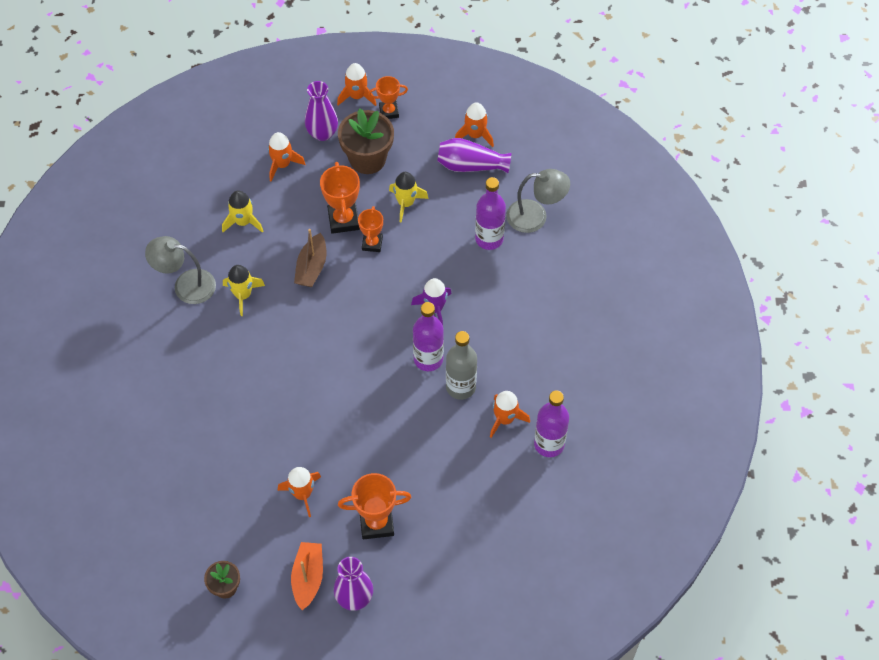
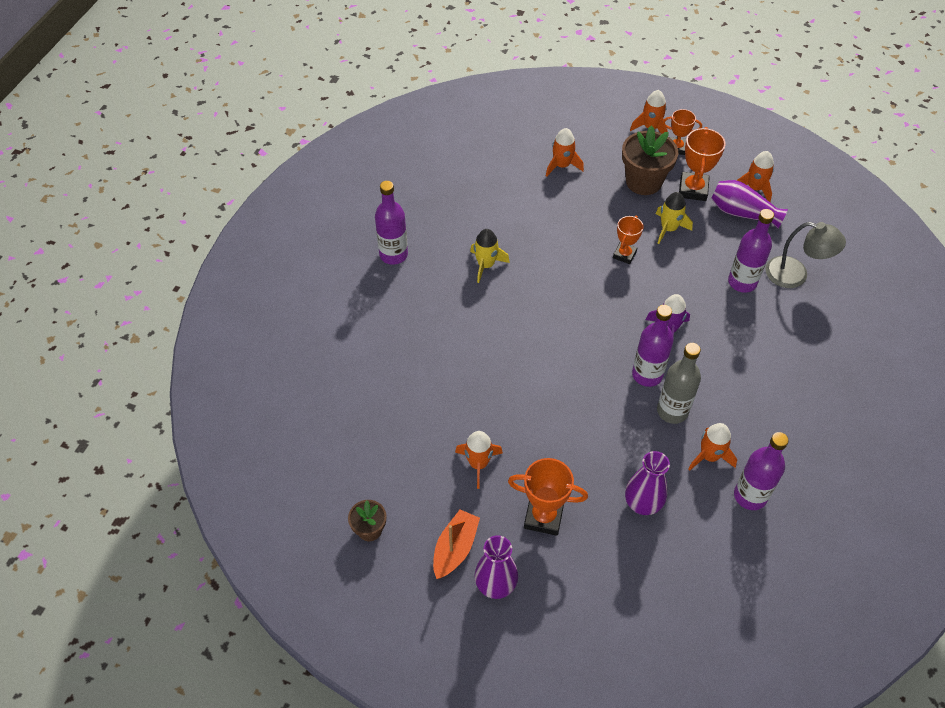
camera: 20 degrees right, 5 degrees down
(148, 312) = (393, 255): none -> purple bottle
(186, 285) = (436, 242): grey lamp -> none
(243, 222) = (509, 203): yellow rocket -> none
(311, 267) = (559, 259): brown boat -> none
(322, 133) = (608, 150): purple vase -> purple vase (642, 504)
(343, 220) = (603, 227): orange trophy -> orange trophy (693, 189)

